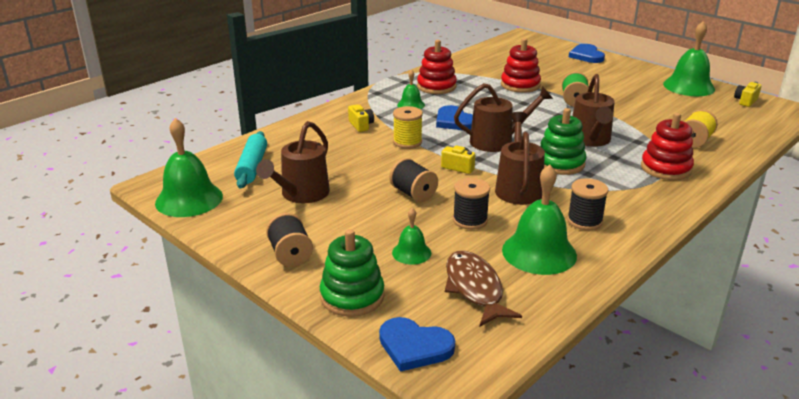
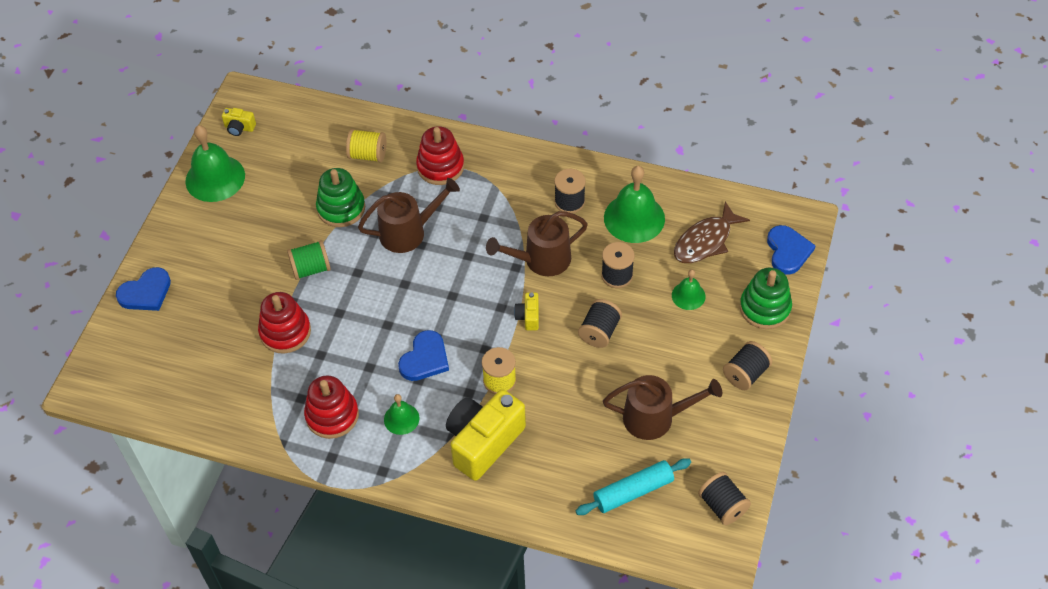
camera: 115 degrees left, 25 degrees up
(189, 199) = (722, 506): green bell -> black spool
(361, 125) = (483, 442): yellow camera -> yellow camera, size x2.28
(497, 141) = (454, 305): brown watering can -> none
(560, 163) = (474, 242): green stacking toy -> green stacking toy (341, 208)

